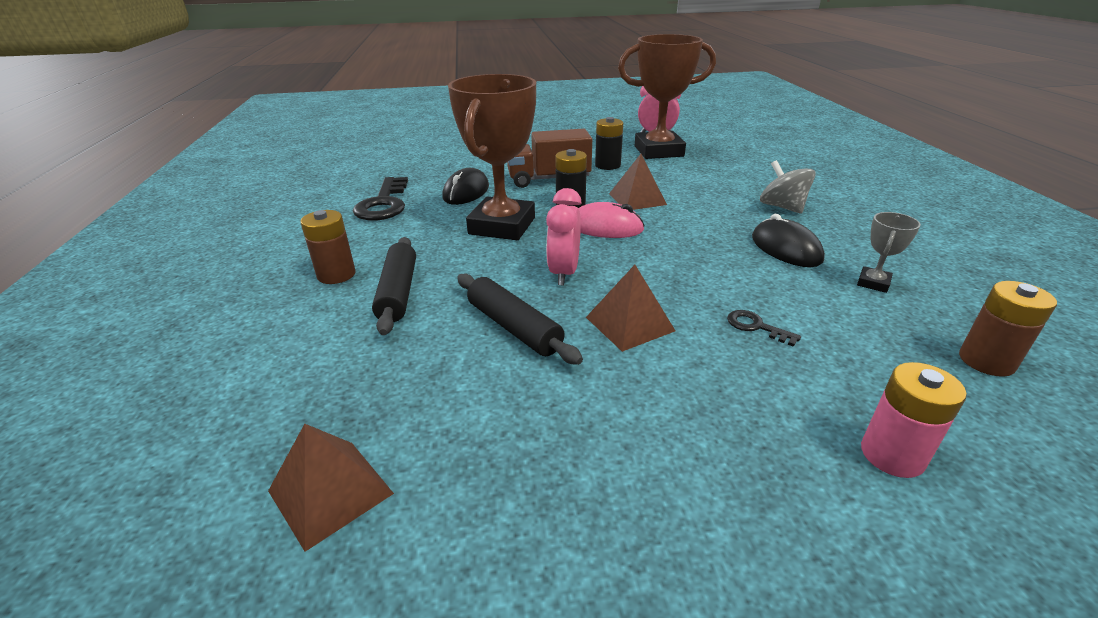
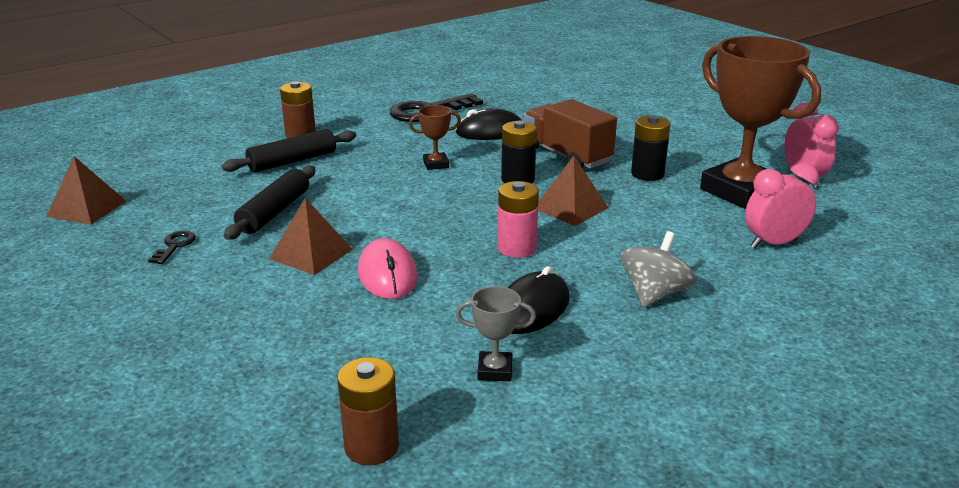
camera: 60 degrees right, 5 degrees down
(502, 226) = (436, 164): brown trophy -> brown trophy, size x0.42
(564, 273) = (372, 210): pink clock -> pink clock (773, 243)
(605, 227) = (482, 207): pink mouse -> pink mouse (387, 275)
(756, 327) = (347, 311): black key -> black key (175, 246)
(892, 455) = (194, 391): pink battery -> pink battery (517, 248)

